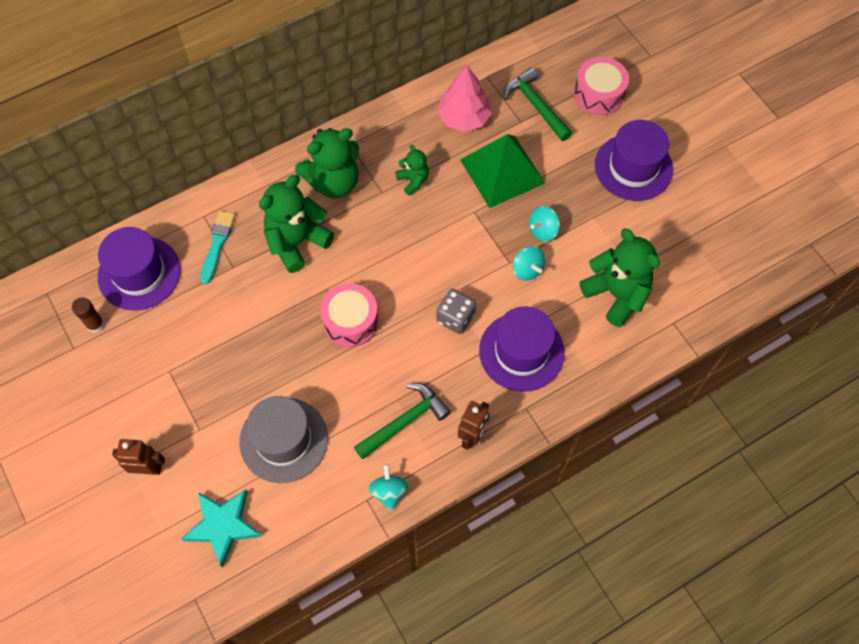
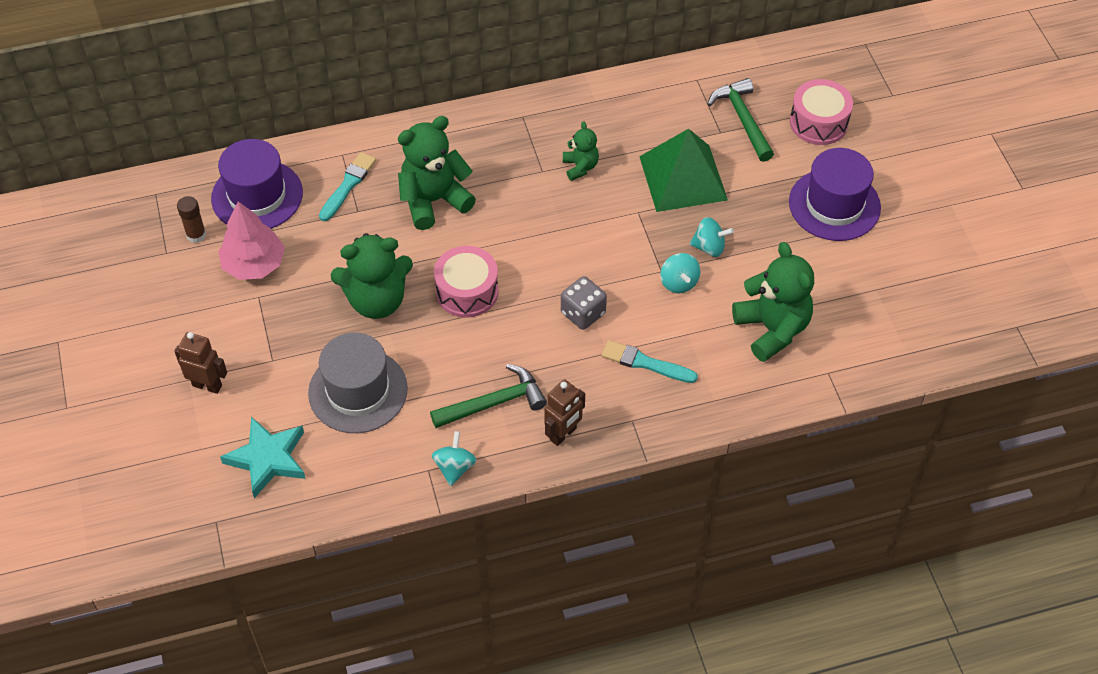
camera: 15 degrees right, 10 degrees down
(333, 182) = (492, 150): green teddy bear -> green teddy bear (377, 300)
(464, 117) = (657, 115): pink tree -> pink tree (254, 264)
(521, 352) = (645, 363): purple hat -> turquoise brush
(543, 230) = (709, 247): turquoise spinning top -> turquoise spinning top turned 150 degrees counterclockwise

